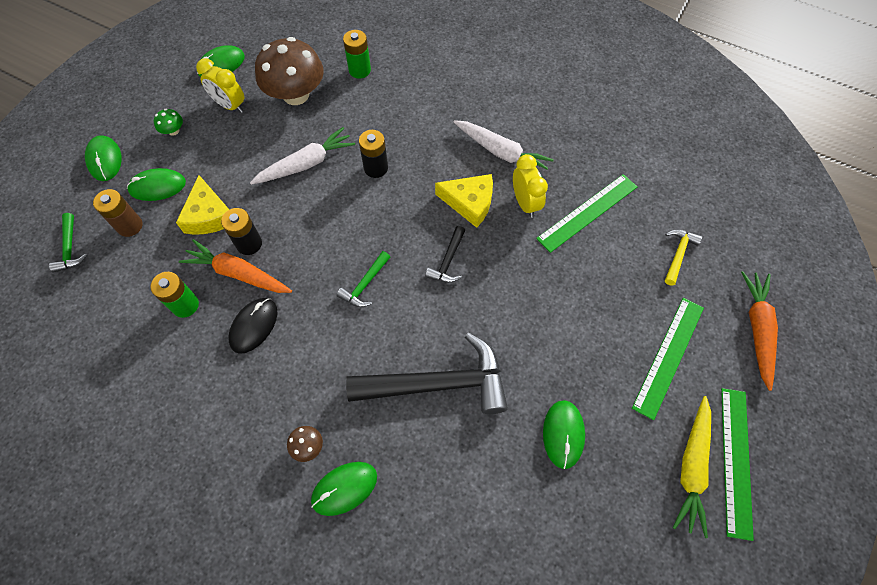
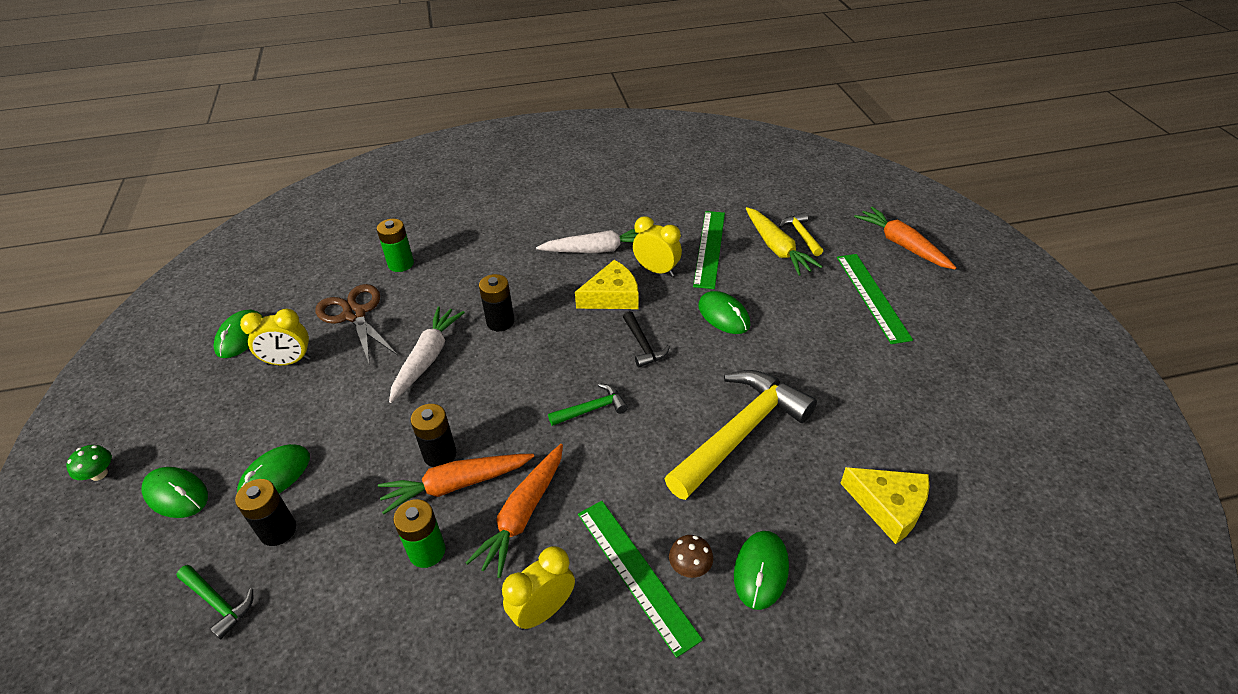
camera: 40 degrees left, 20 degrees down
(130, 226) = (278, 530): brown battery -> black battery
(173, 131) = (242, 419): green mushroom -> green mushroom (99, 474)
(206, 398) = (543, 611): none -> yellow clock
(209, 215) = (367, 461): yellow cheese -> yellow cheese (889, 507)
(254, 326) = (523, 514): black mouse -> orange carrot
(296, 95) = (355, 315): brown mushroom -> brown scissors
(365, 285) = (592, 409): green hammer -> green hammer turned 105 degrees counterclockwise
(439, 384) = (741, 432): black hammer -> yellow hammer
(563, 434) = (870, 394): green mouse -> green mouse (723, 315)
(691, 467) = (970, 350): yellow carrot -> yellow carrot (777, 248)
(736, 460) = (988, 326): green ruler -> green ruler (636, 573)

